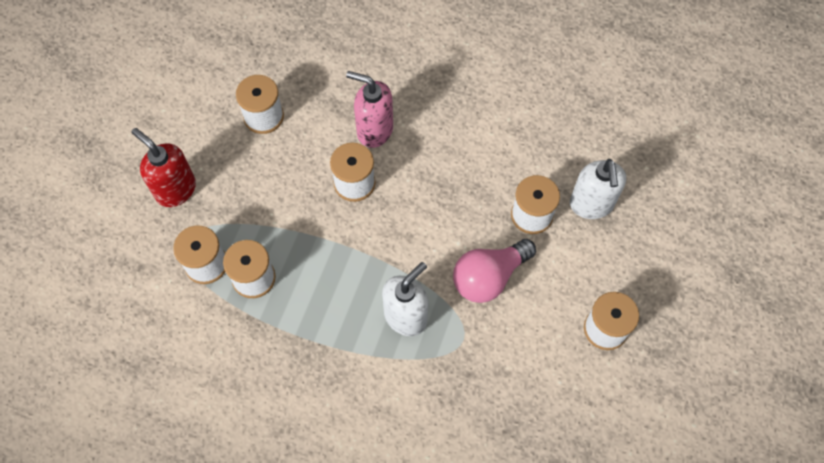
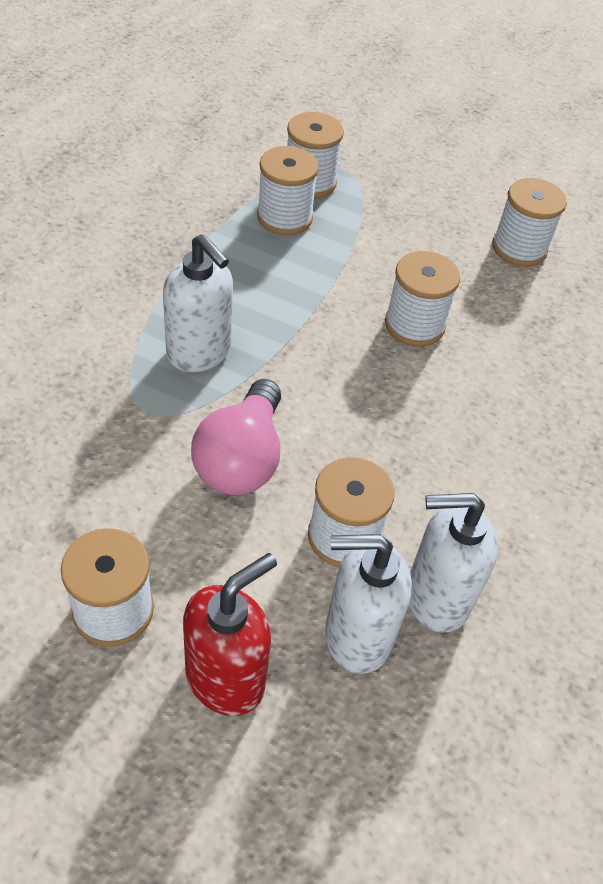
camera: 90 degrees right, 15 degrees down
(175, 189) = (412, 167): red soap dispenser -> red soap dispenser (226, 678)
(374, 130) = (502, 357): pink soap dispenser -> none
(489, 277) = (241, 459): pink light bulb -> pink light bulb turned 135 degrees counterclockwise
(559, 167) = (436, 598): none -> white soap dispenser

